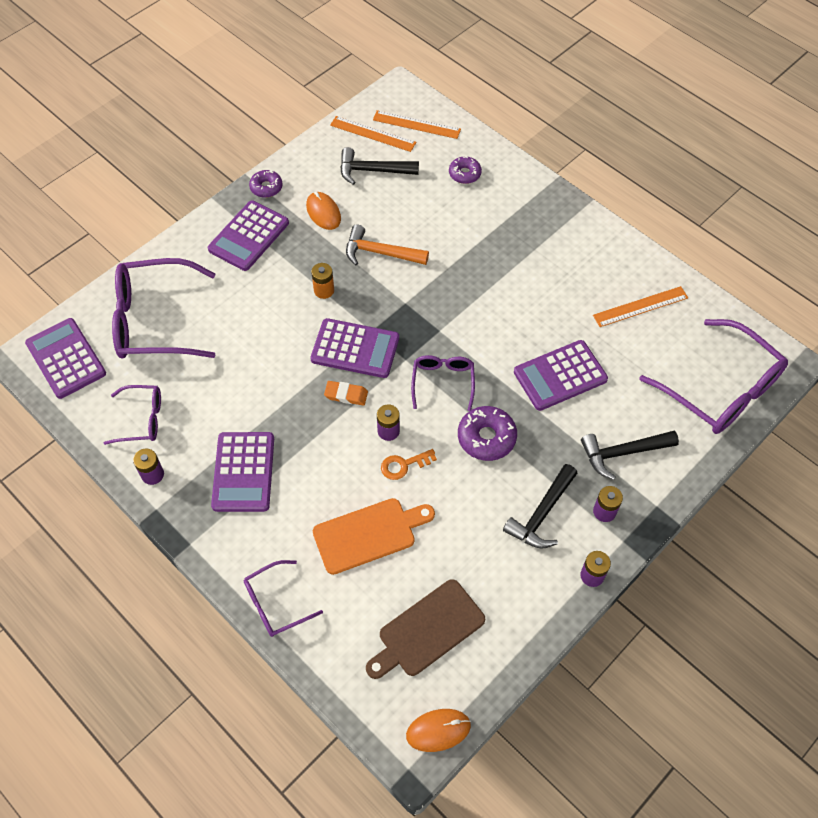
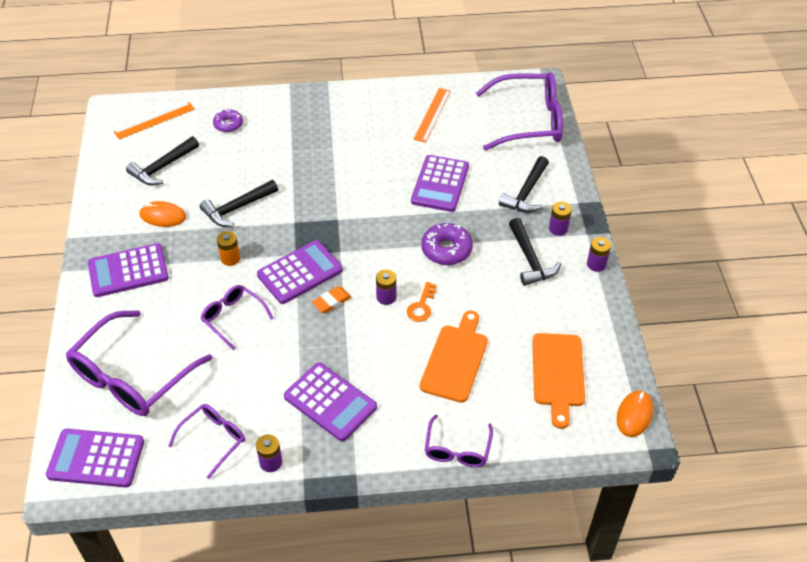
camera: 50 degrees left, 10 degrees down
(249, 236) = (128, 271): purple calculator -> purple calculator turned 90 degrees clockwise
(266, 187) = (97, 233): purple donut -> none
(373, 134) = (131, 147): orange ruler -> none
(380, 253) = (237, 208): orange hammer -> black hammer
(427, 630) = (557, 374): brown cutting board -> orange cutting board
(443, 382) = (380, 244): purple glasses -> purple glasses (233, 318)

